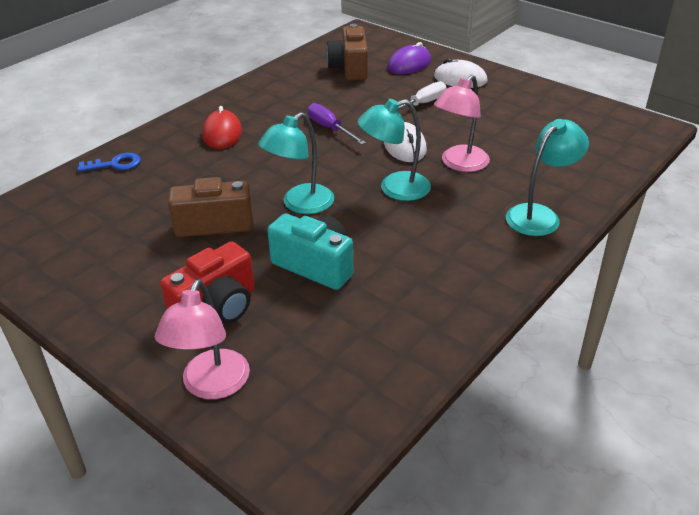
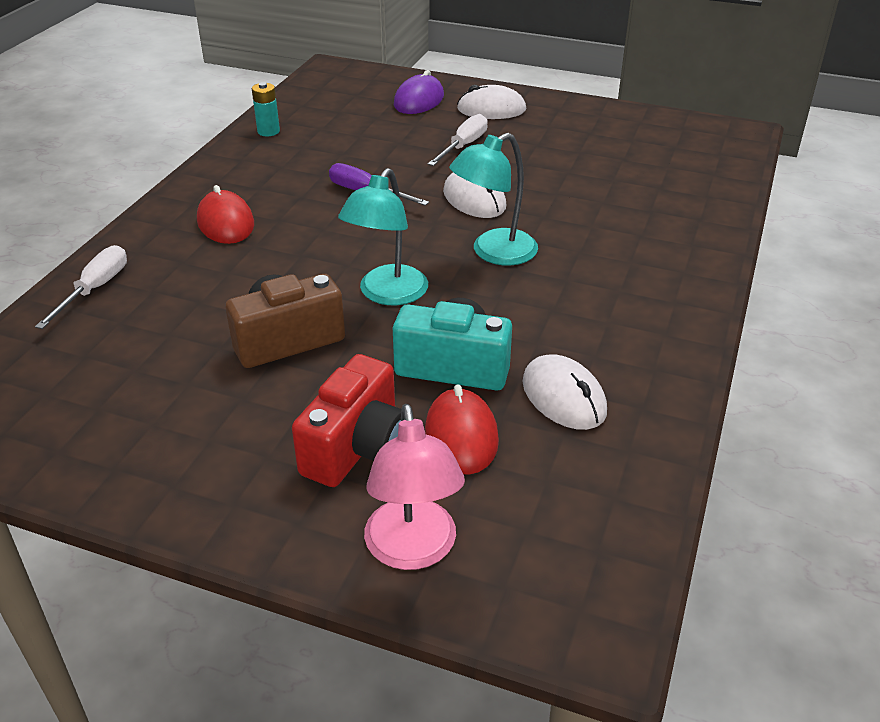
camera: 20 degrees left, 0 degrees up
(115, 164) = (95, 289): blue key -> white screwdriver
(288, 72) = (268, 131): none -> turquoise battery
(291, 316) = (461, 435): none -> red mouse
(350, 68) = (347, 115): brown camera -> none
(380, 305) = (563, 397): none -> white mouse
(459, 164) = (553, 209): pink lamp -> none
(539, 215) = (680, 252): turquoise lamp -> none

